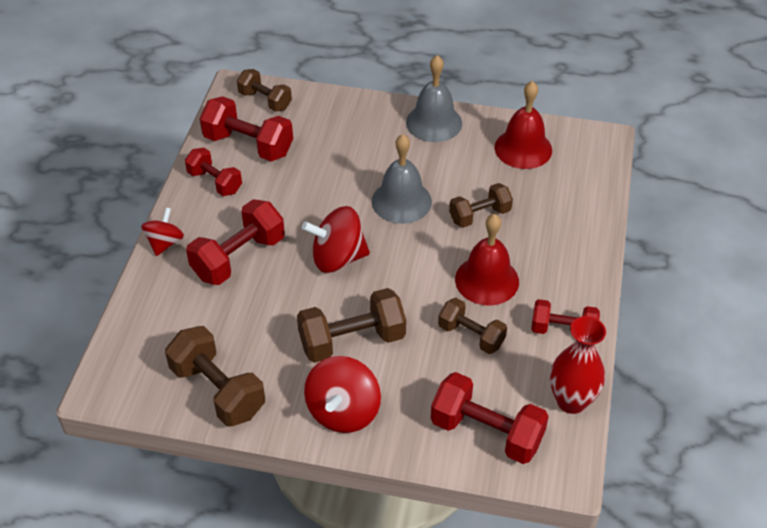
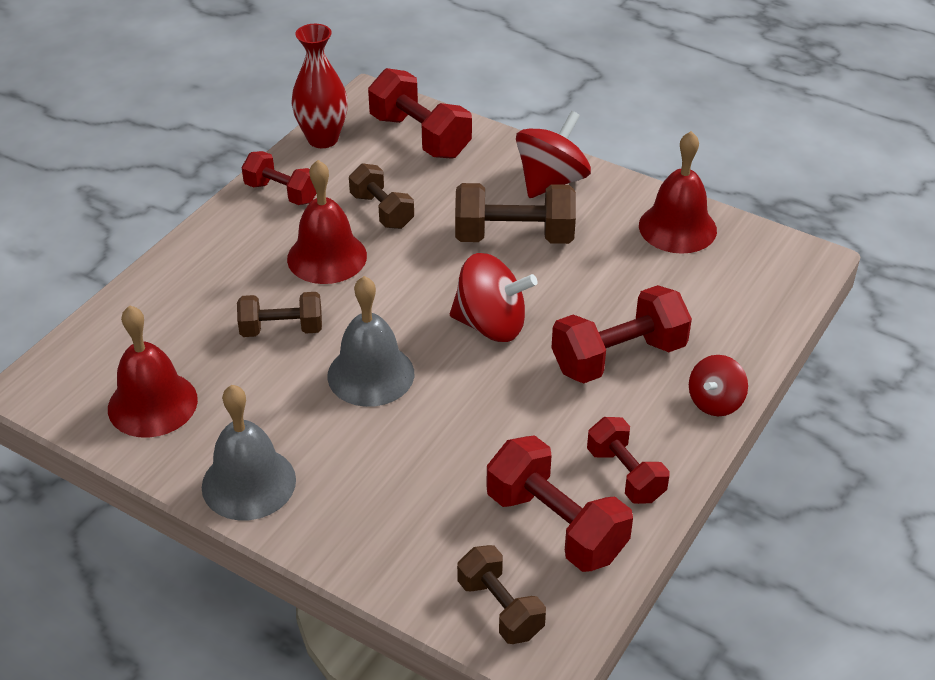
camera: 160 degrees left, 5 degrees down
(218, 390) = (677, 227): brown dumbbell -> red bell

